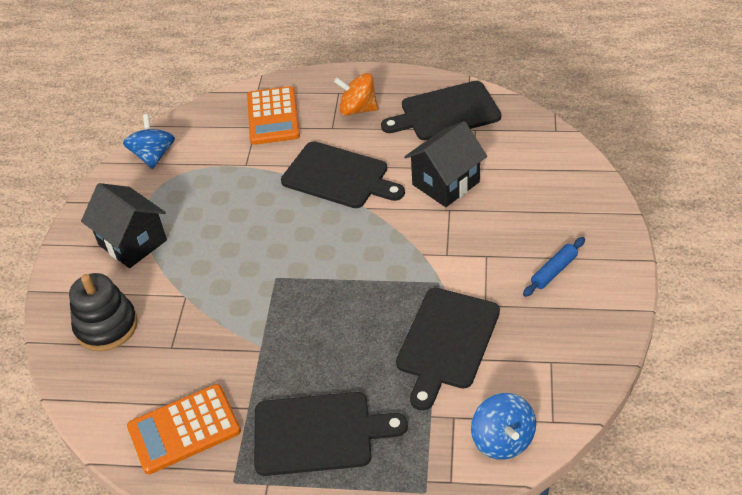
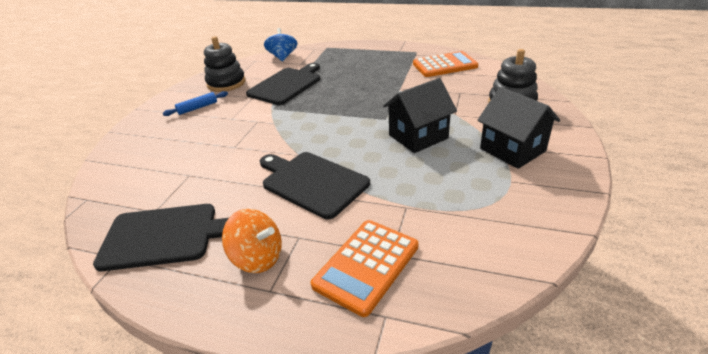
camera: 170 degrees left, 10 degrees down
(153, 156) = (522, 232): blue spinning top -> none
(273, 116) = (367, 266): orange calculator -> orange calculator turned 150 degrees counterclockwise
(318, 433) = (371, 61): black cutting board -> none
(446, 183) = (222, 165): black house -> black house (418, 136)
(556, 337) = (226, 83): none -> black stacking toy

